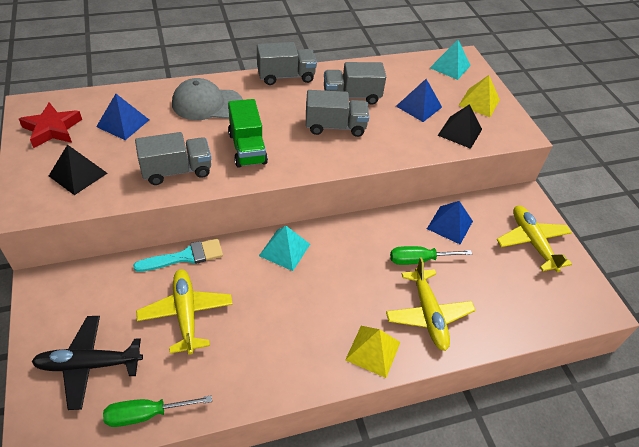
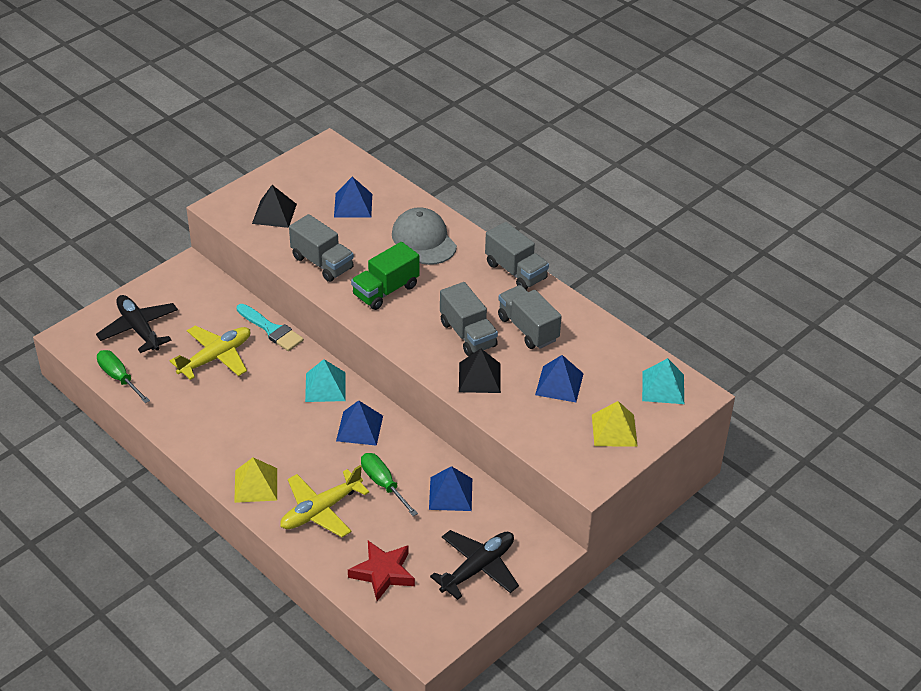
camera: 65 degrees right, 5 degrees down
(52, 129) = (312, 173): red star -> red star (383, 573)
(347, 248) = (359, 428): none -> blue pyramid
(460, 132) = (544, 428): black pyramid -> black pyramid (479, 377)
(532, 242) = (478, 568): yellow plane -> black plane

